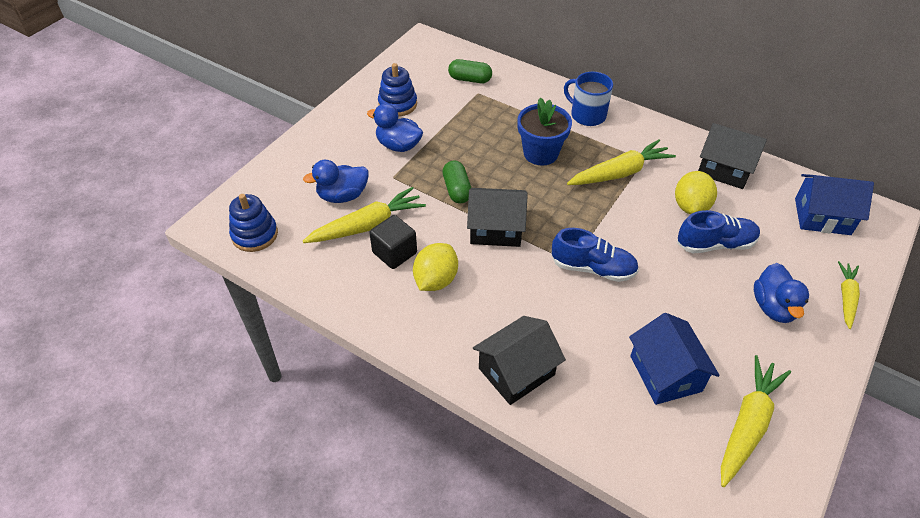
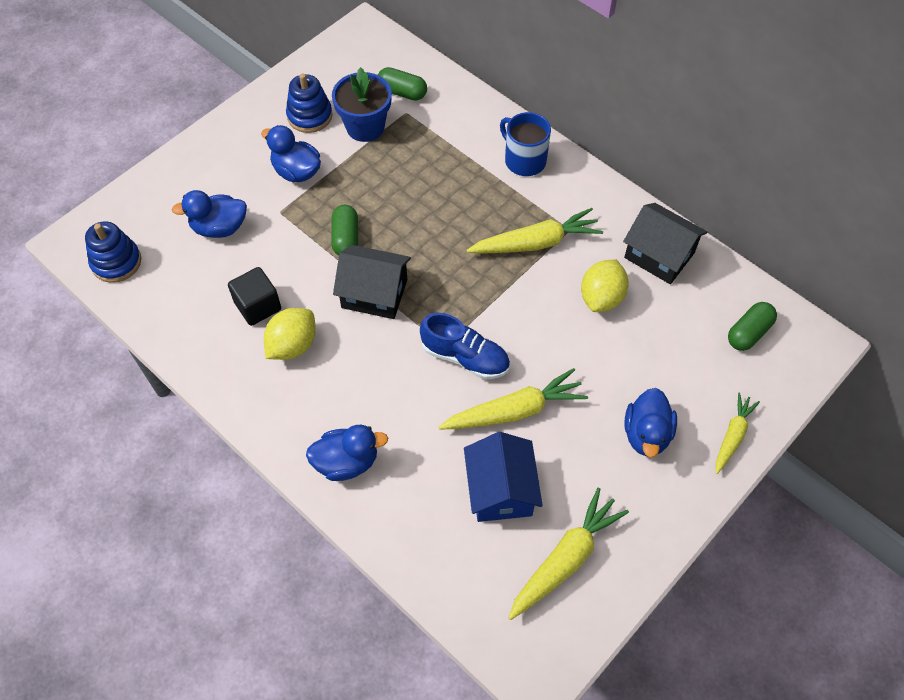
camera: 10 degrees right, 10 degrees up
(367, 225) = (237, 269): yellow carrot -> yellow carrot (515, 411)
(516, 371) = (347, 462): black house -> blue duck
(540, 153) = (453, 204): blue flower pot -> blue flower pot (365, 127)
(715, 244) = (611, 349): blue shoe -> none
(822, 216) = (748, 333): blue house -> green capsule

